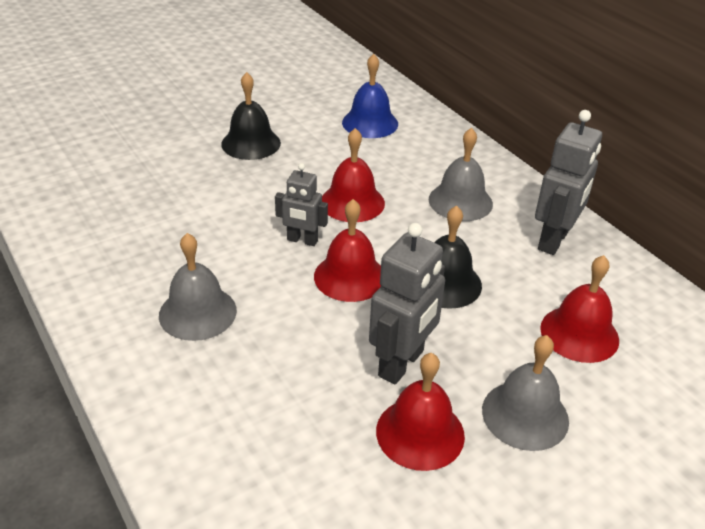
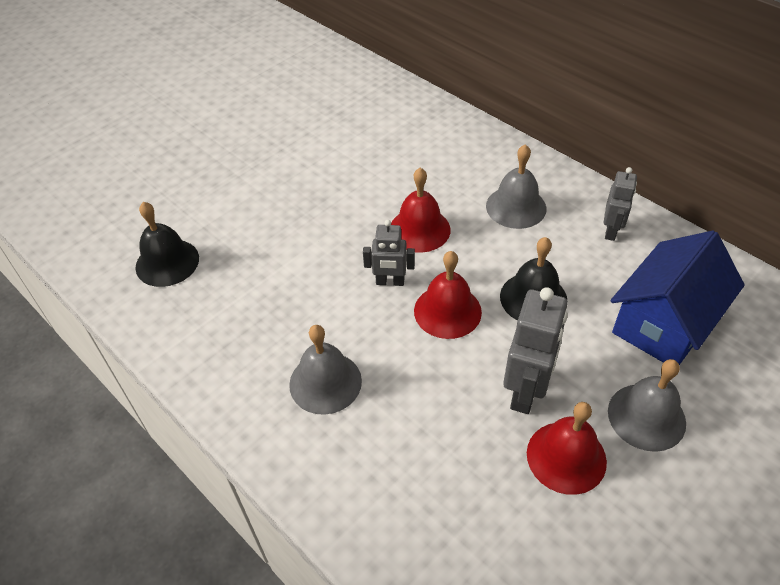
camera: 10 degrees left, 10 degrees up
(251, 143) = (300, 183): black bell -> black bell (167, 262)
(370, 123) = (402, 136): blue bell -> none
(554, 240) = (611, 231): grey robot -> grey robot, size x0.61
(579, 333) = (664, 323): red bell -> blue house

